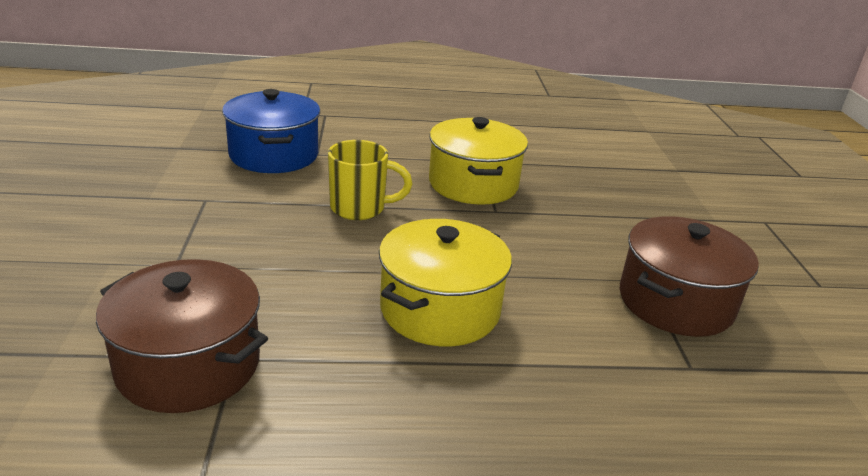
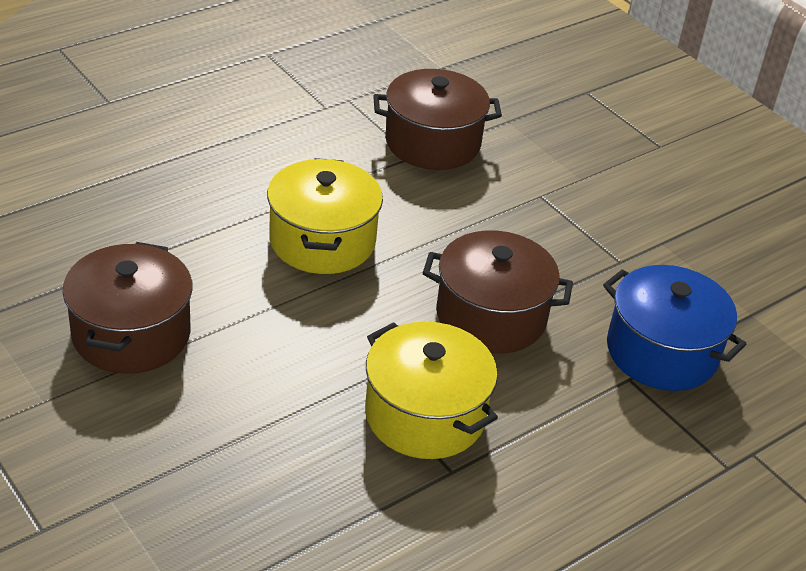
camera: 145 degrees right, 10 degrees up
(360, 208) = (491, 316): yellow mug -> brown pot

